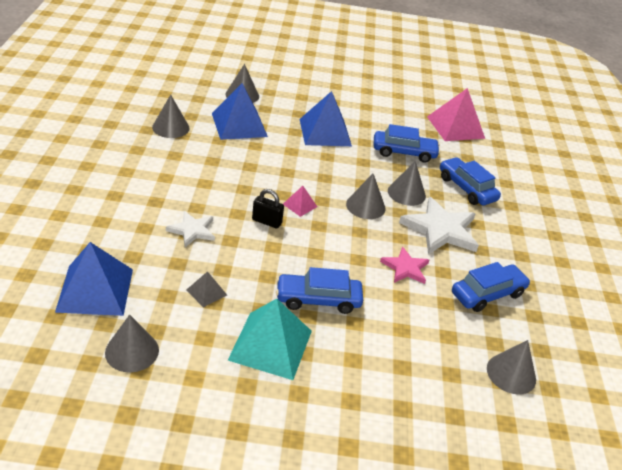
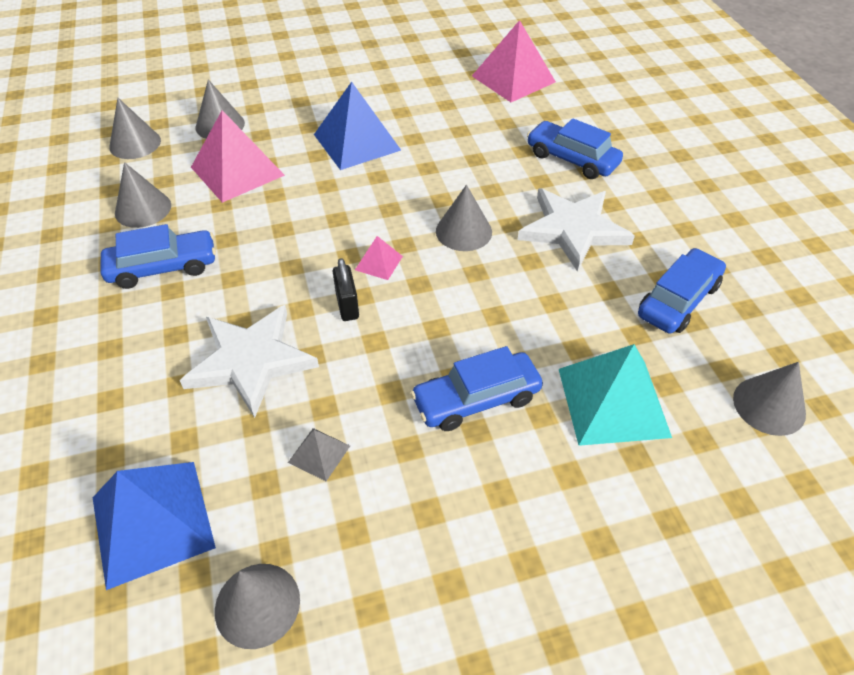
camera: 15 degrees left, 10 degrees up
(192, 230) = (251, 361): white star -> white star, size x1.73
(239, 125) = (237, 171): blue pyramid -> pink pyramid
(266, 221) = (347, 305): black padlock -> black padlock turned 75 degrees clockwise
(270, 345) = (450, 501): turquoise pyramid -> turquoise pyramid (613, 402)
(404, 152) = (470, 136): blue car -> blue car (163, 267)
(405, 268) = (560, 303): pink star -> none
(406, 193) = (504, 193): grey cone -> grey cone (135, 143)

